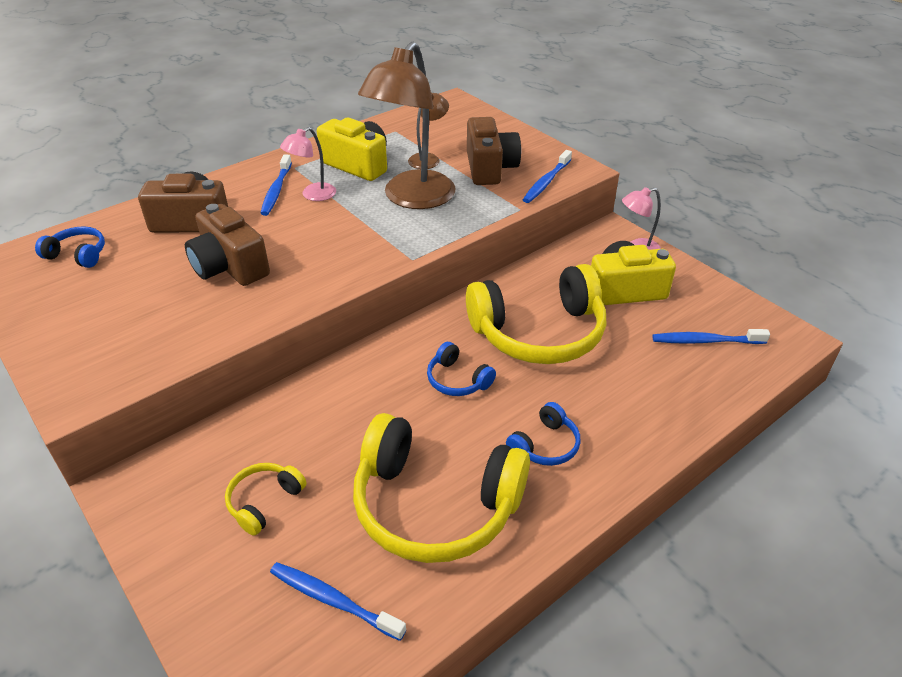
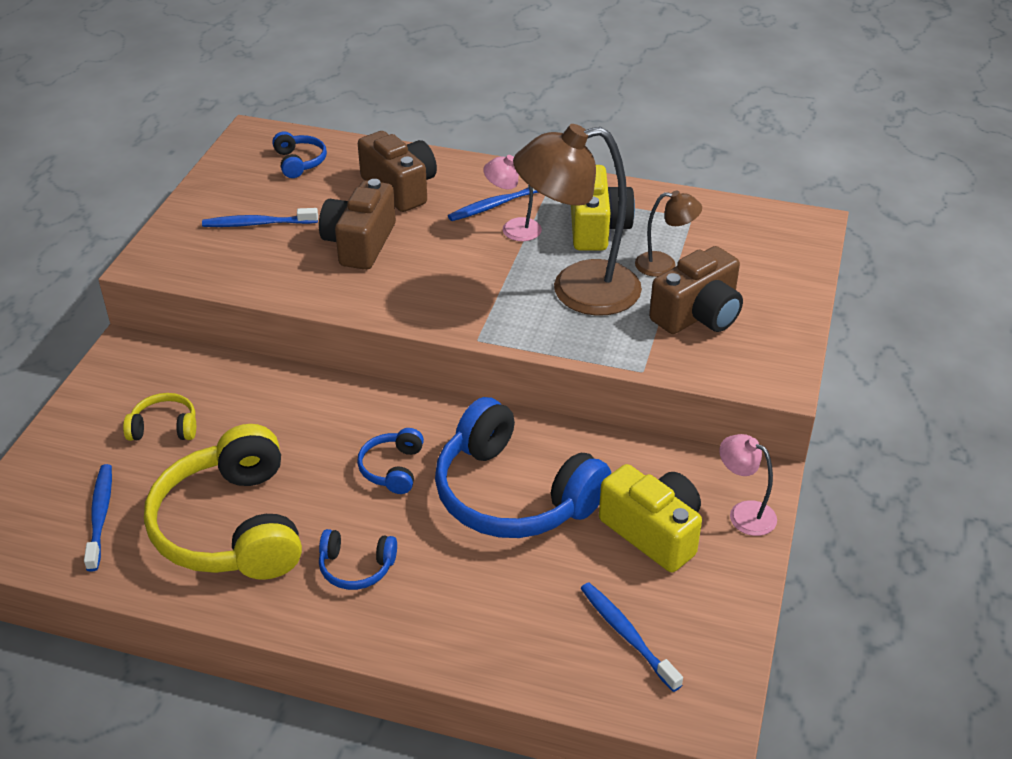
camera: 55 degrees right, 0 degrees up
(539, 332) = (514, 494): yellow headphones -> blue headphones
(546, 182) = (719, 367): blue toothbrush -> blue toothbrush (257, 224)

